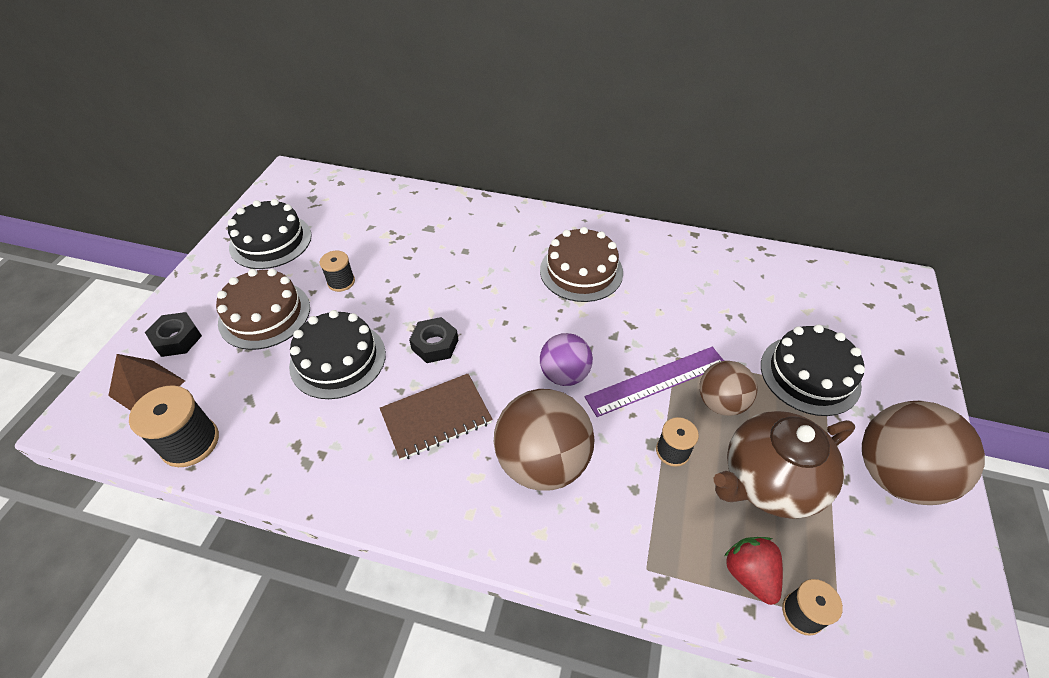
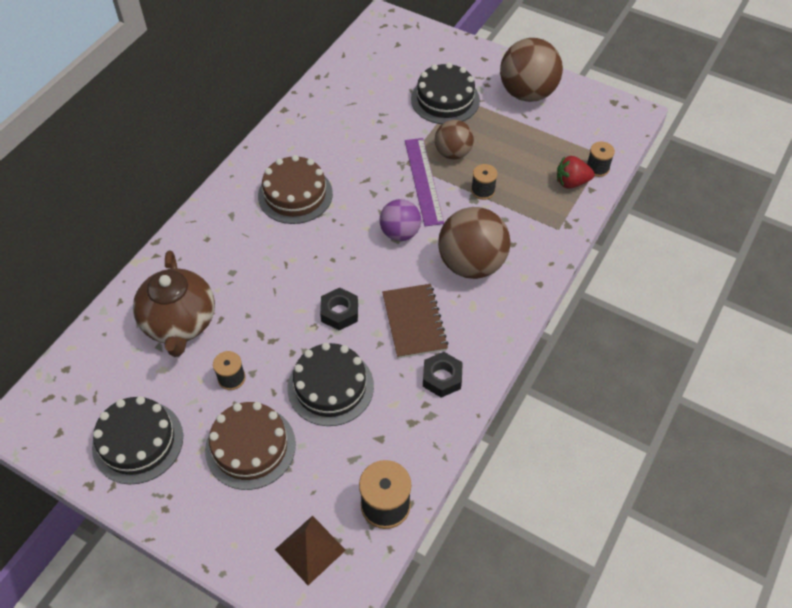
camera: 75 degrees left, 5 degrees up
(177, 339) = (254, 527): black nut -> black nut (442, 378)
(768, 481) = (516, 151): brown teapot -> brown teapot (180, 323)

